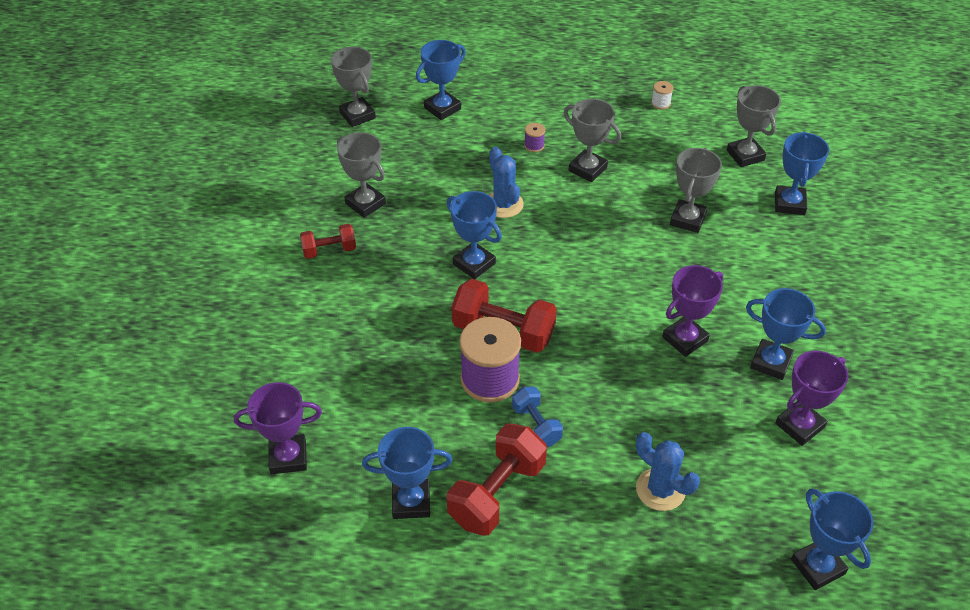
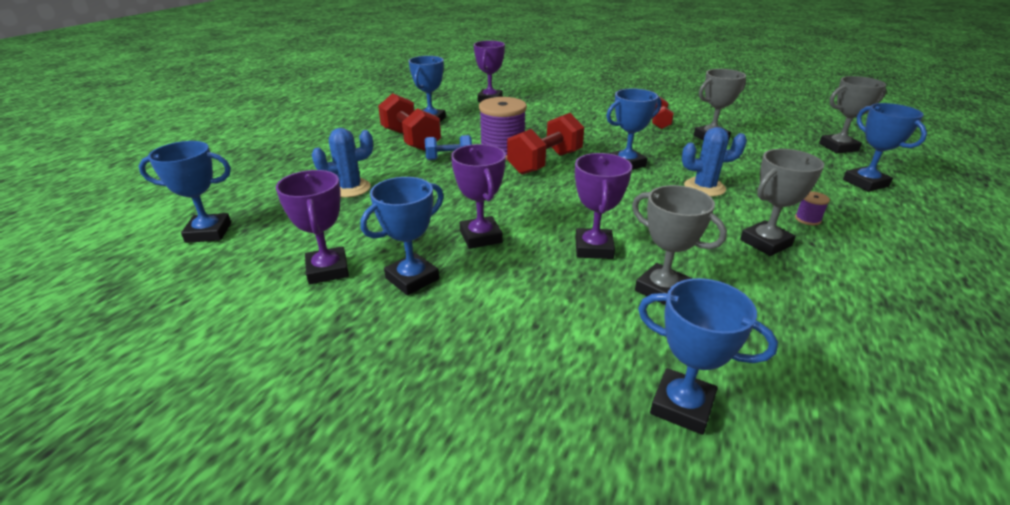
camera: 110 degrees right, 15 degrees down
(656, 263) = (593, 248): none -> purple trophy
(660, 103) = (950, 343): white spool -> none
(745, 155) = (817, 398): grey trophy -> none

